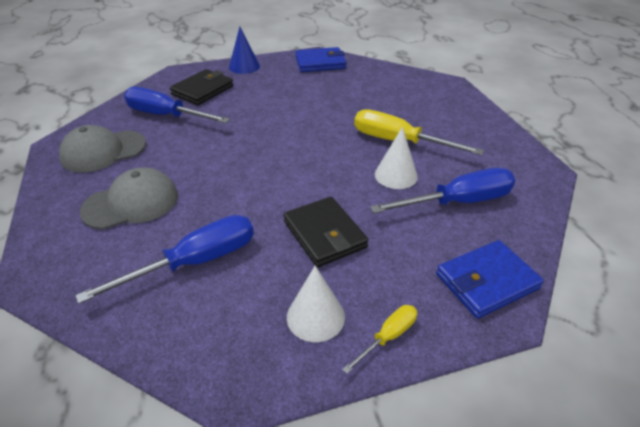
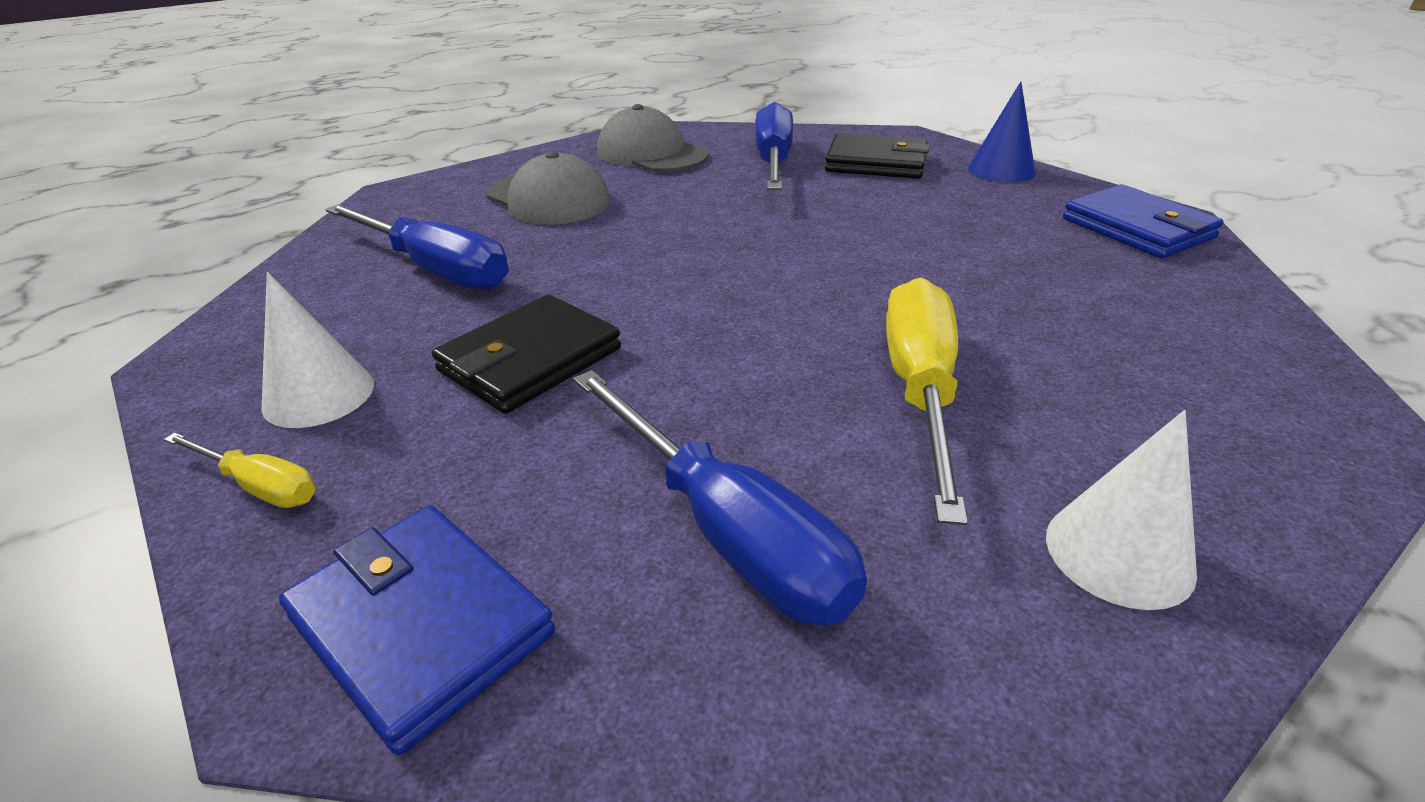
camera: 70 degrees right, 5 degrees down
(396, 175) = (774, 409): white cone -> white cone (1119, 553)

